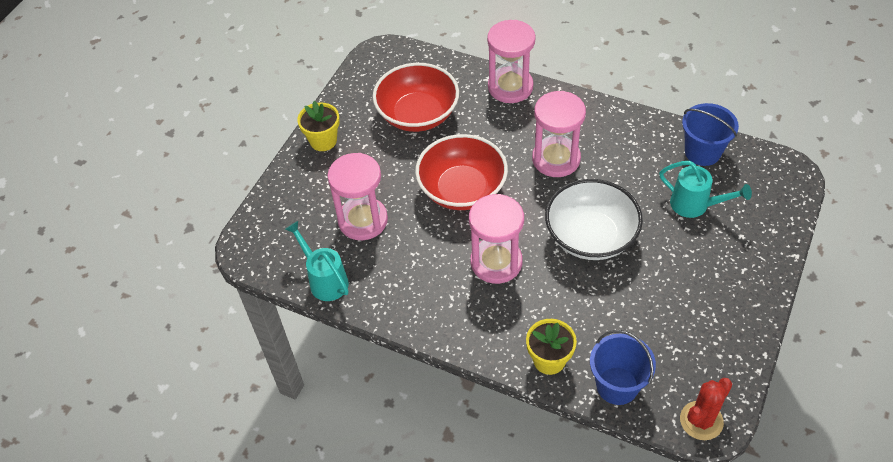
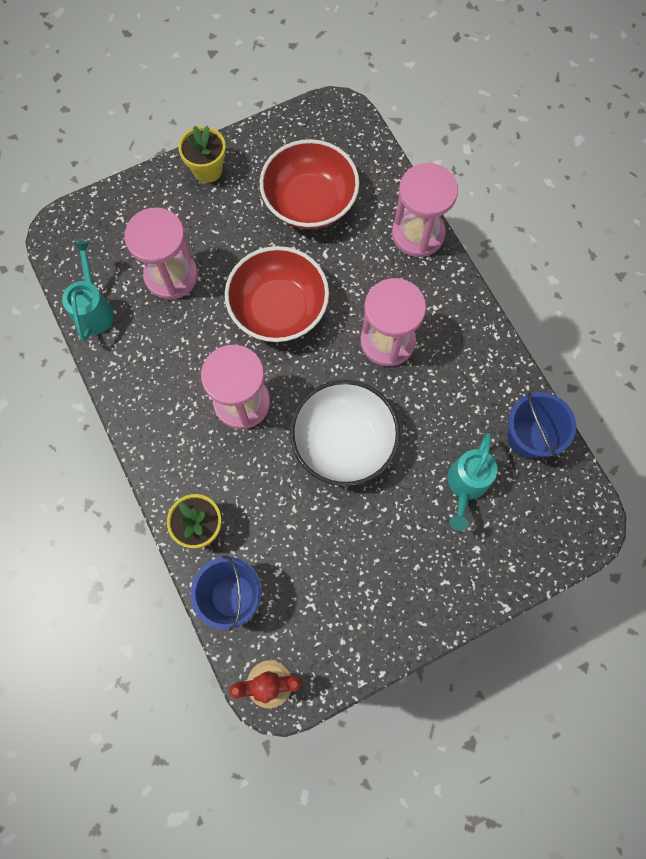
camera: 35 degrees right, 20 degrees up
(695, 205) = (466, 485): turquoise watering can -> turquoise watering can turned 45 degrees clockwise

